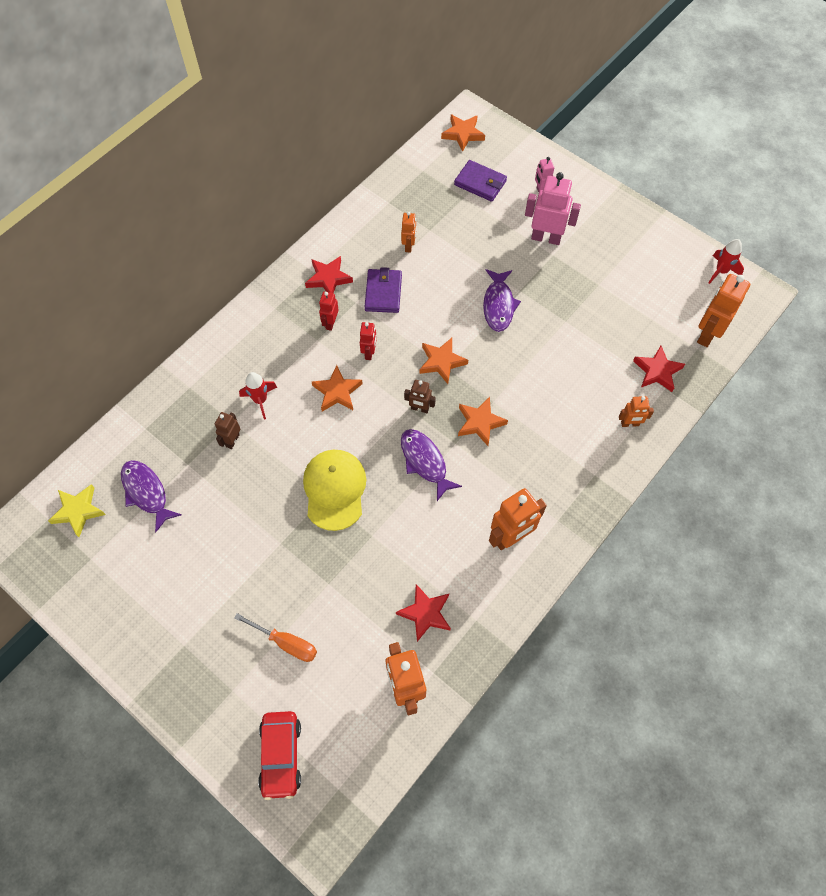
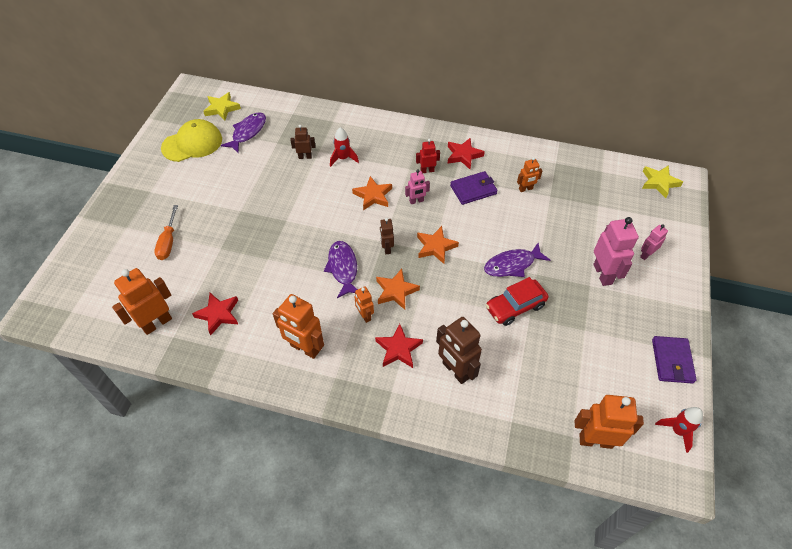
camera: 65 degrees right, 10 degrees down
(281, 755) = (88, 270): red car -> red car (515, 307)
(334, 490) = (294, 224): yellow cap -> yellow cap (192, 143)
(369, 353) = (416, 201): red robot -> pink robot
(425, 462) = (343, 268): purple fish -> purple fish turned 45 degrees counterclockwise
(463, 134) = (659, 182): orange star -> yellow star
(480, 183) = (621, 210): purple wallet -> purple wallet (672, 361)
(596, 410) = (455, 371): none -> brown robot
(630, 424) = (457, 403): orange robot -> orange robot (364, 316)
(657, 371) = (525, 408): red star -> red star (398, 349)

